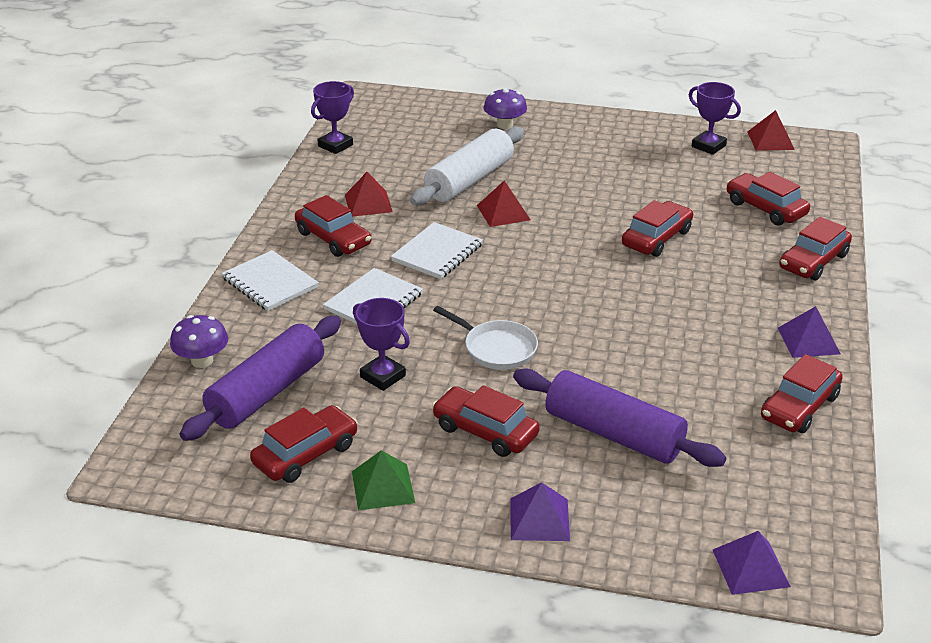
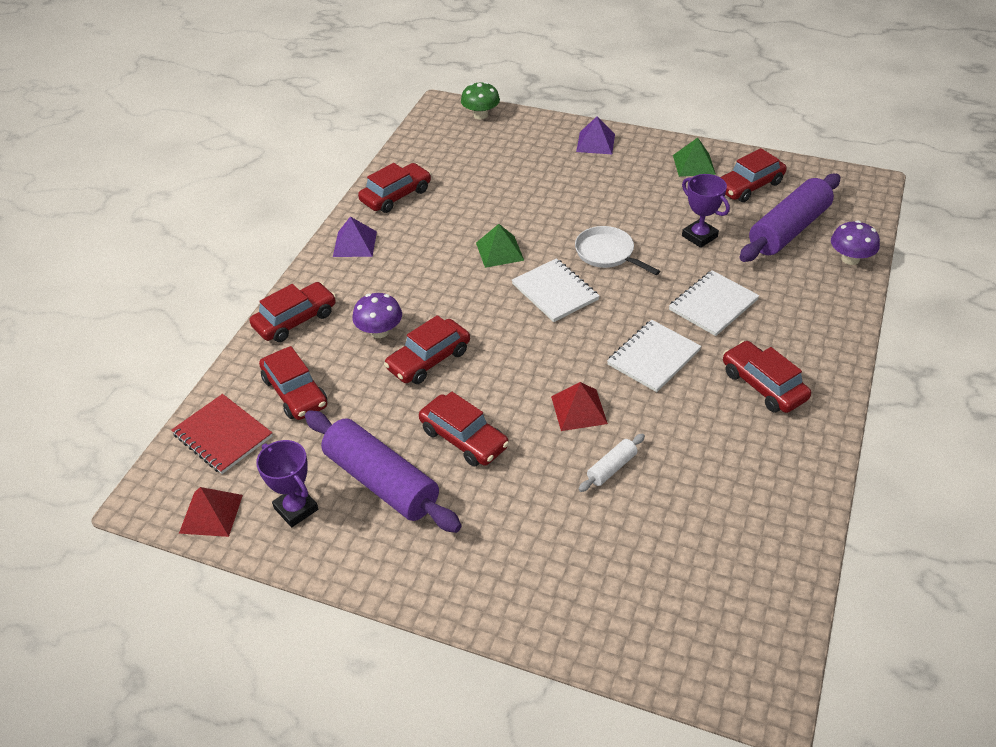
camera: 170 degrees left, 10 degrees up
(270, 283) = (815, 333): white notebook -> white notebook (555, 292)
(335, 145) = (789, 558): purple trophy -> none
(368, 203) = (731, 437): red pyramid -> none
(469, 180) = (611, 468): white rolling pin -> white rolling pin, size x0.45
(485, 431) = (623, 193): red car -> red car (464, 438)
(504, 125) = (551, 586): purple mushroom -> purple mushroom (379, 331)
(613, 434) = (534, 186): purple rolling pin -> purple rolling pin (382, 481)
(627, 343) = (499, 251): none -> green pyramid
(750, 568) = (481, 115): purple pyramid -> green mushroom
(803, 179) = (223, 435): none -> red notebook

